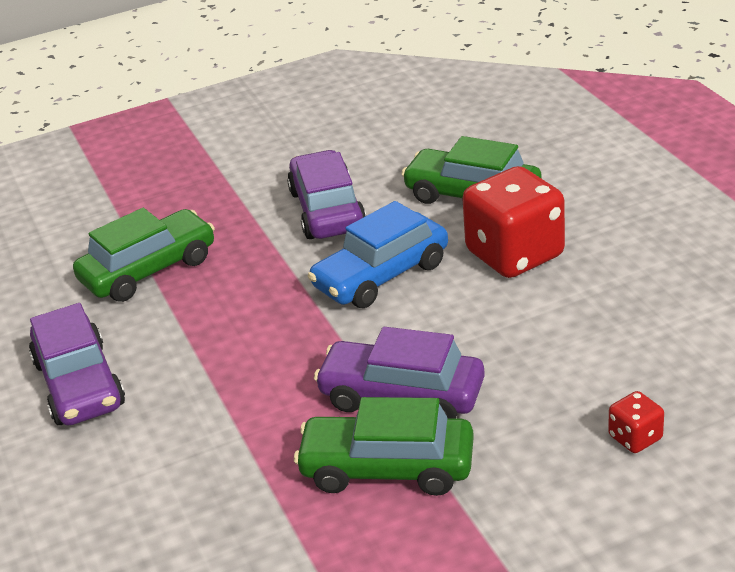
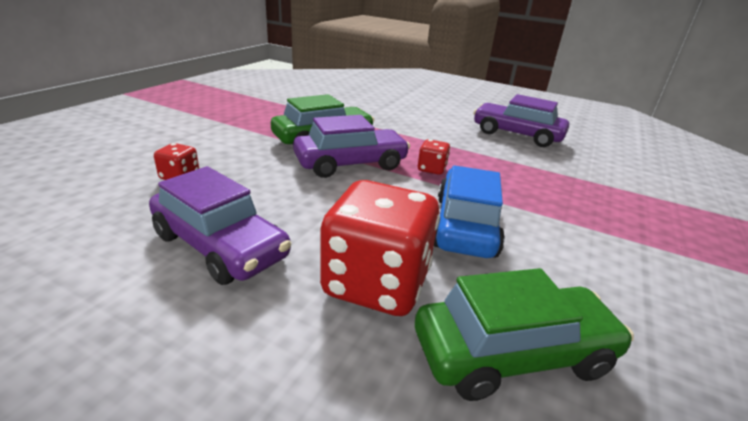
camera: 135 degrees right, 5 degrees down
(149, 270) = (610, 185): green car -> none
(311, 354) = (431, 169): none -> red dice
(327, 210) = (607, 270): purple car -> purple car (220, 246)

